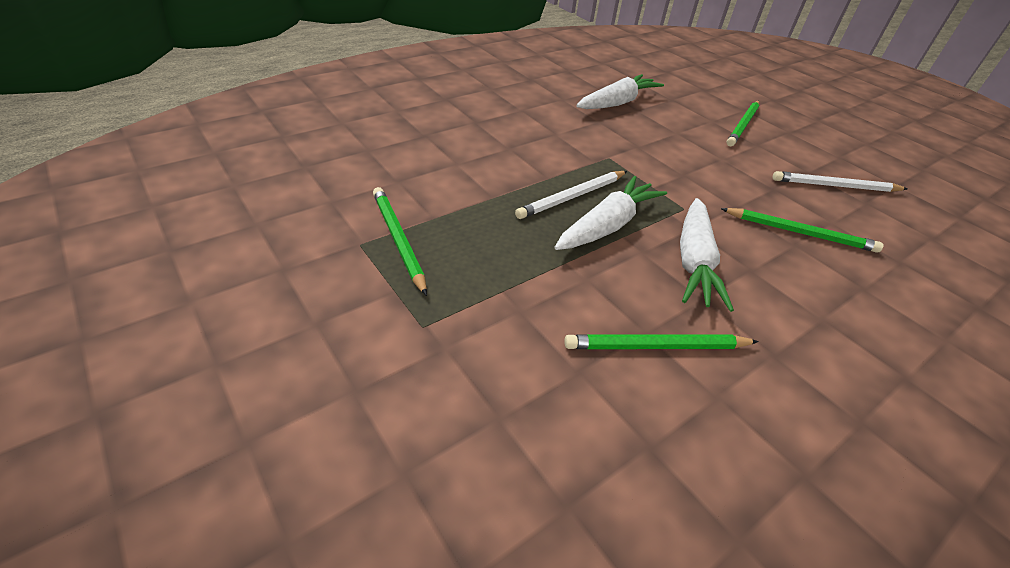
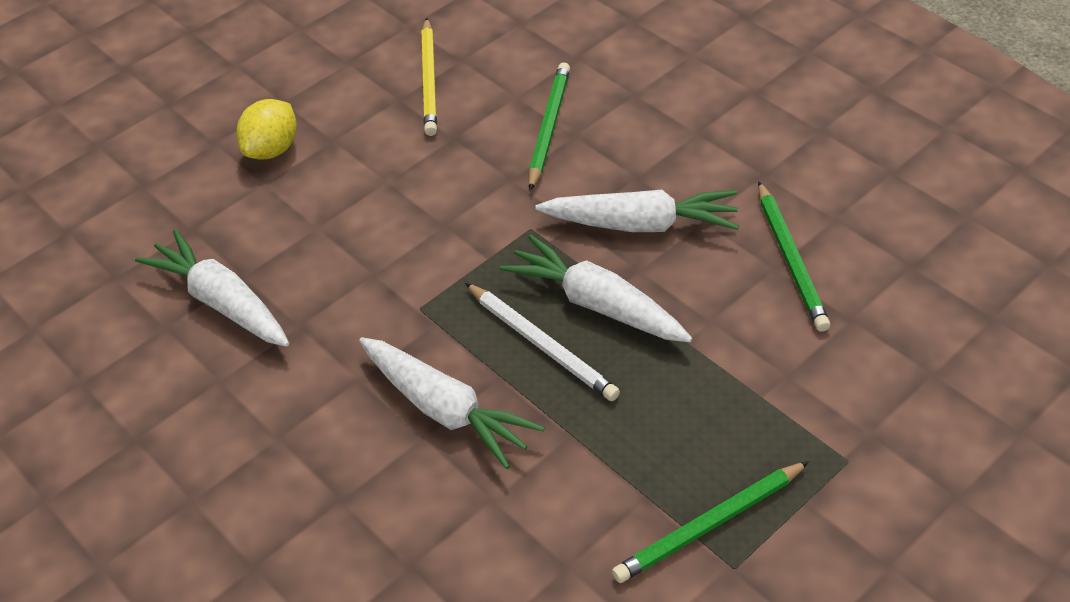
camera: 90 degrees left, 5 degrees up
(526, 157) = (446, 410): none -> white carrot
(743, 125) = (272, 149): green pencil -> yellow lemon
(835, 186) = (429, 80): white pencil -> yellow pencil

